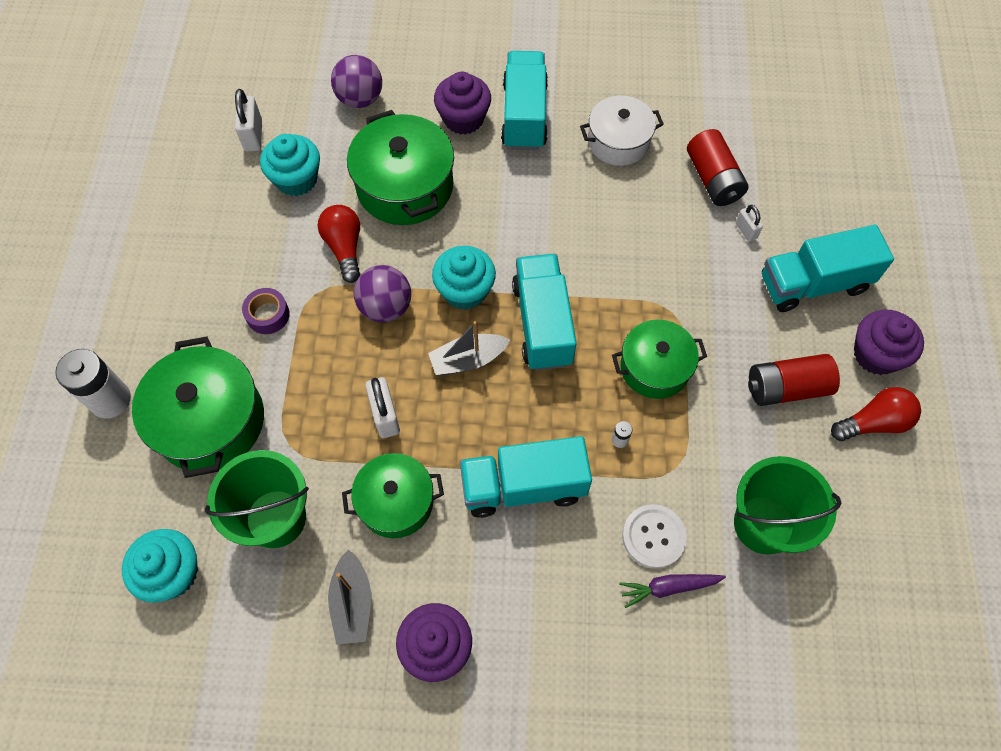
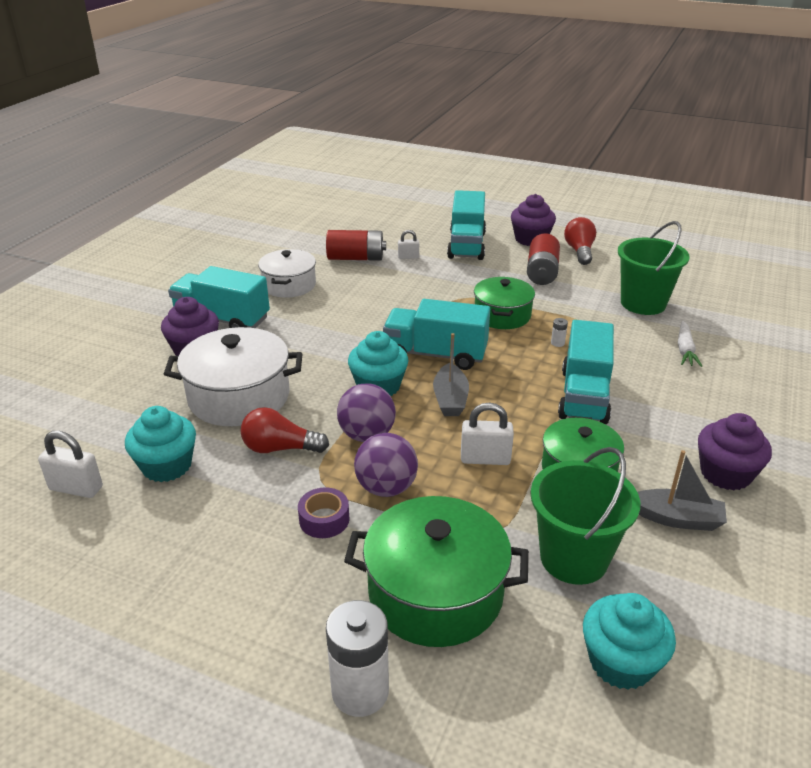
camera: 70 degrees left, 30 degrees down
(360, 99) = (108, 403): purple ball -> purple ball (386, 488)
(405, 186) = (239, 397): green pot -> white pot
(653, 537) = (643, 347): white button -> none
(668, 587) = (685, 350): purple carrot -> white carrot

